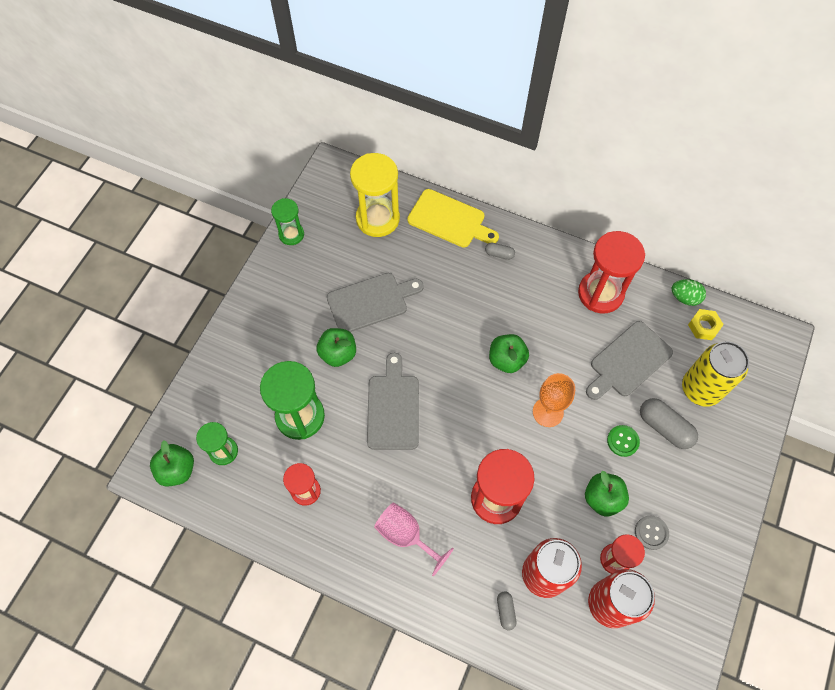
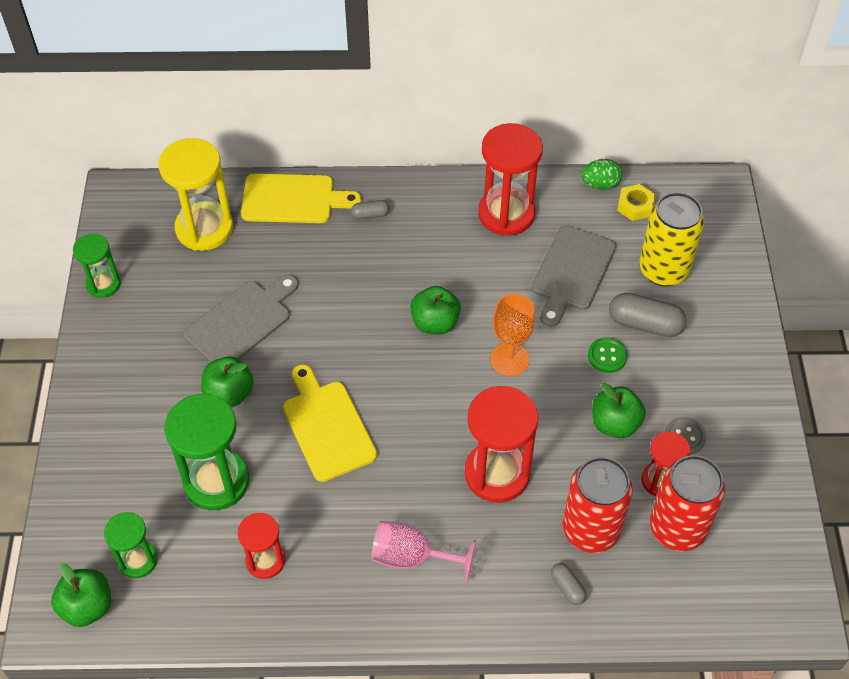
camera: 25 degrees left, 10 degrees down
(393, 408) = (327, 426): grey cutting board -> yellow cutting board

